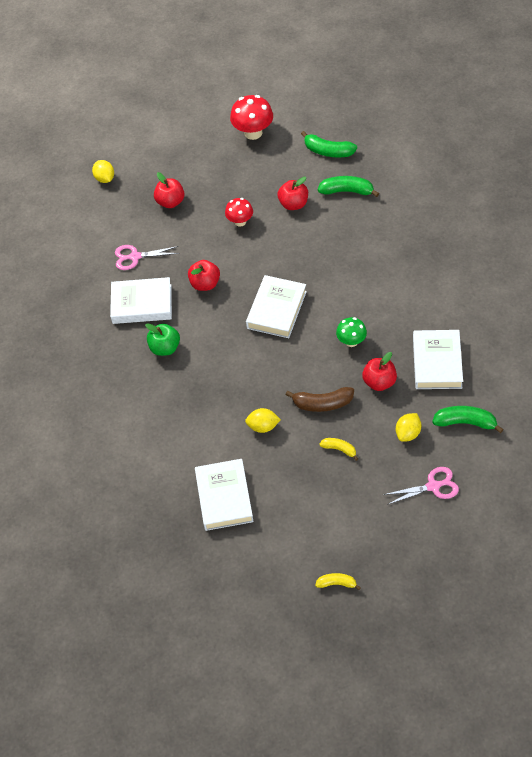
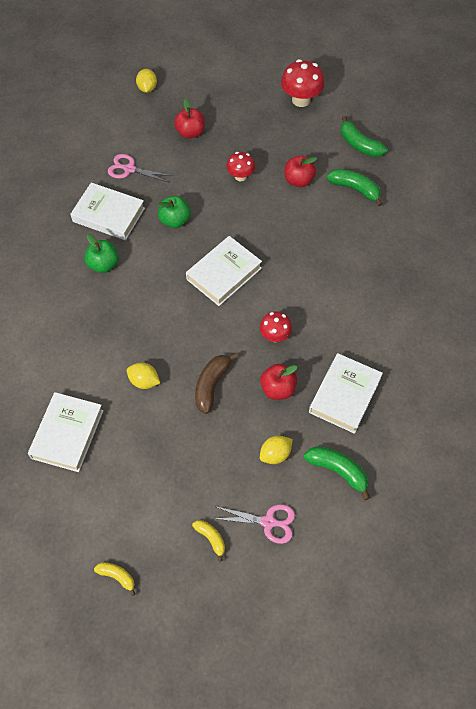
camera: 20 degrees right, 5 degrees up
(205, 284) = (175, 220): red apple -> green apple
(322, 403) = (212, 385): brown banana -> brown banana turned 90 degrees clockwise
(339, 449) = (201, 439): yellow banana -> yellow banana (211, 538)
(351, 341) = (275, 336): green mushroom -> red mushroom

